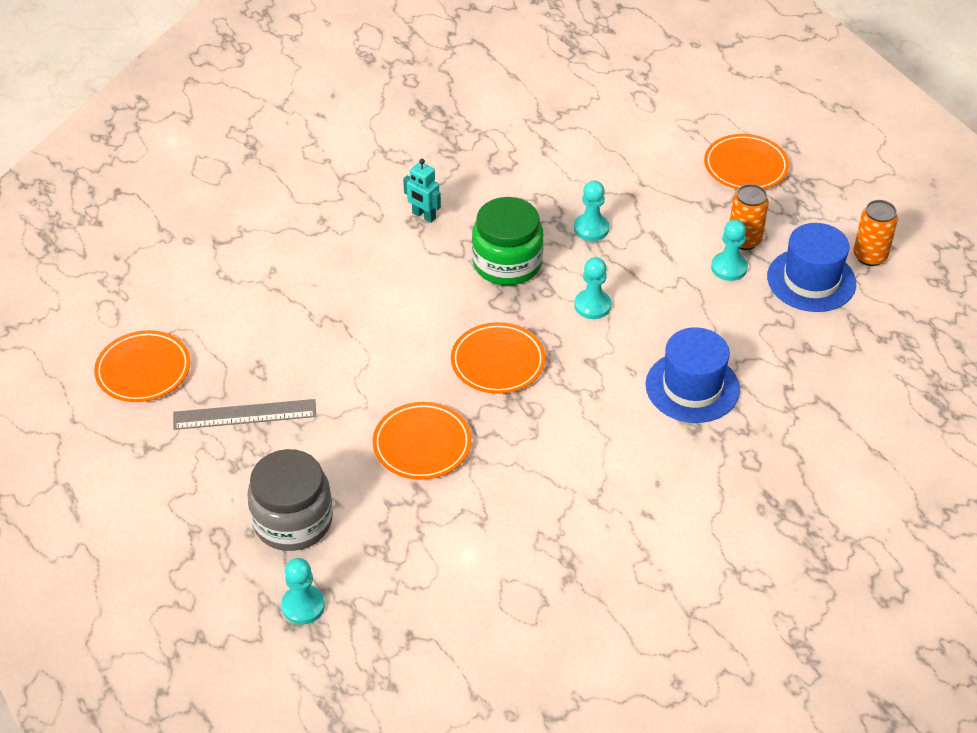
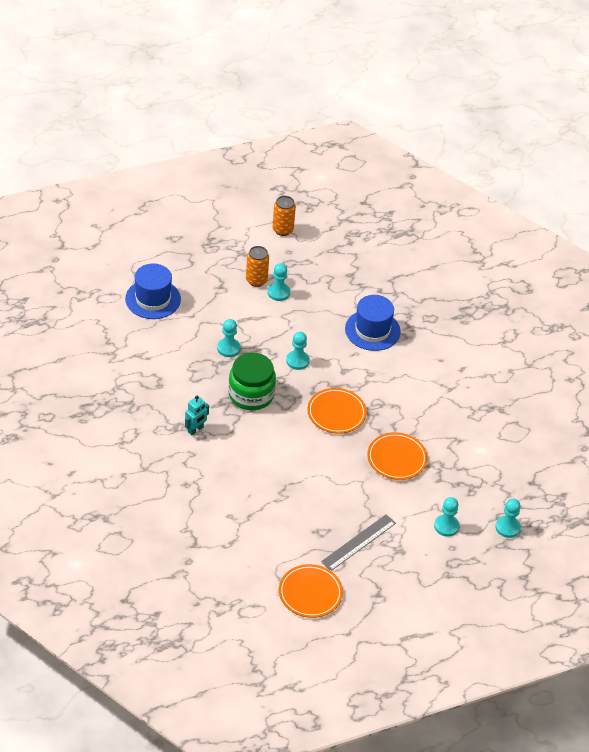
camera: 85 degrees left, 0 degrees up
(244, 414) = (358, 542): grey ruler -> grey ruler turned 45 degrees clockwise
(293, 521) = (446, 526): grey jar -> turquoise pawn
(745, 166) = (189, 264): orange plate -> none
(811, 280) = (297, 259): blue hat -> blue hat (153, 299)

